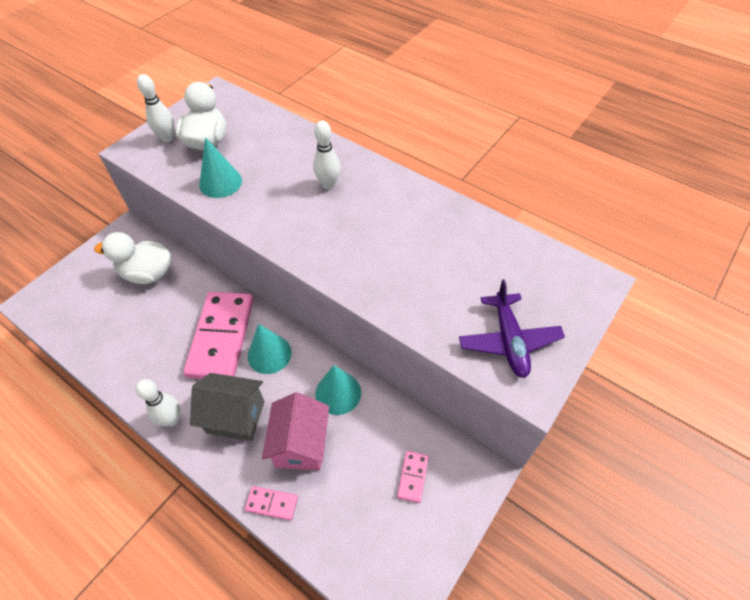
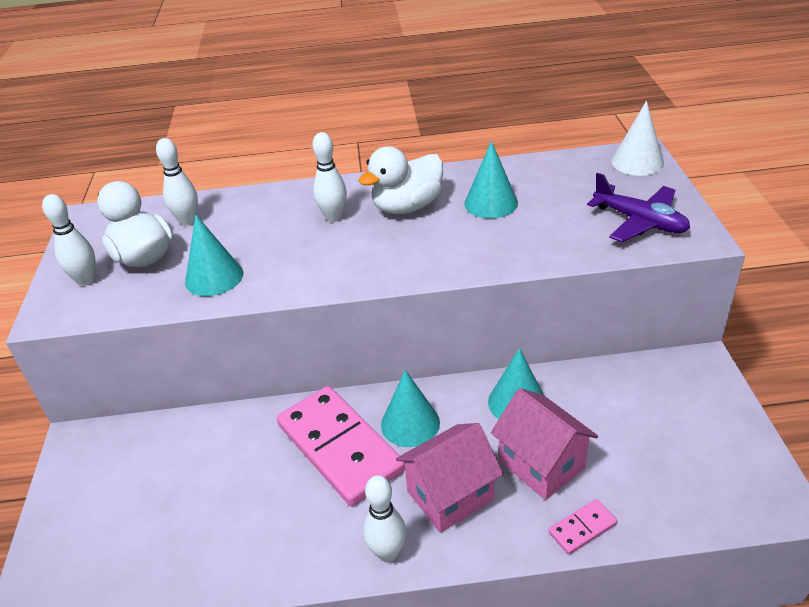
camera: 40 degrees left, 15 degrees down
(148, 273) = (167, 459): white duck -> white duck (407, 207)
(235, 417) = (450, 496): grey house -> pink house
(255, 130) = (188, 221): none -> white bowling pin
(413, 477) = (661, 409): pink domino -> none
(432, 245) = (491, 203): none -> turquoise cone
(584, 287) = (637, 162): none -> white cone

